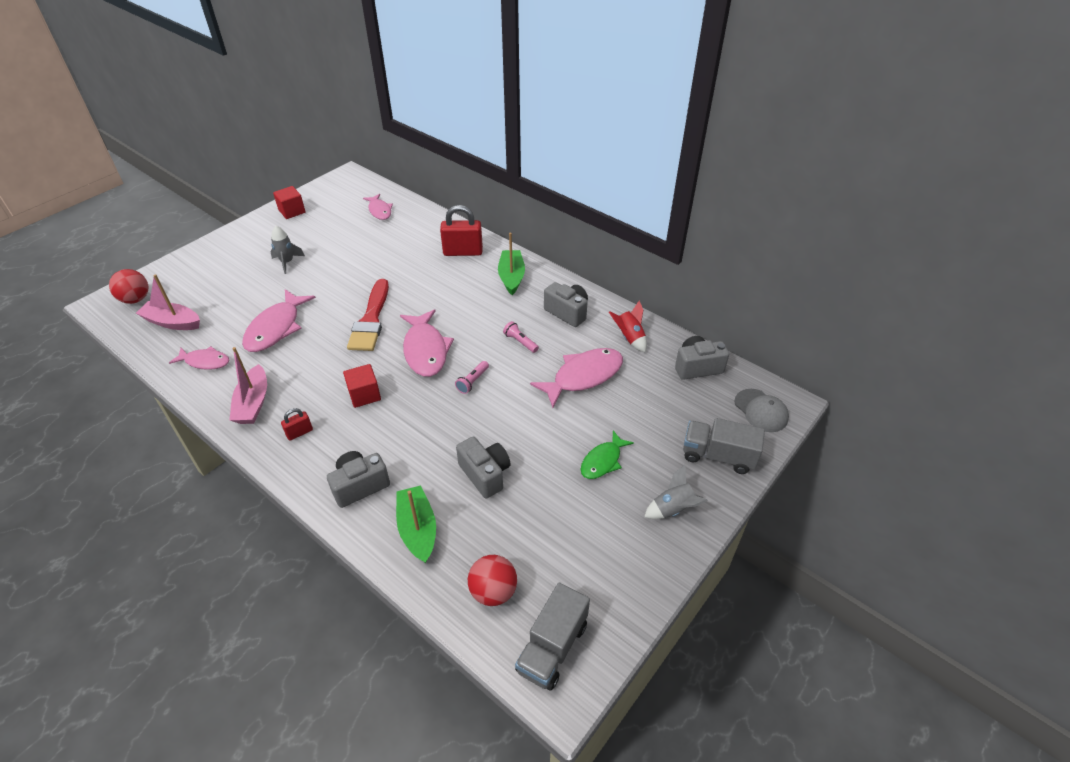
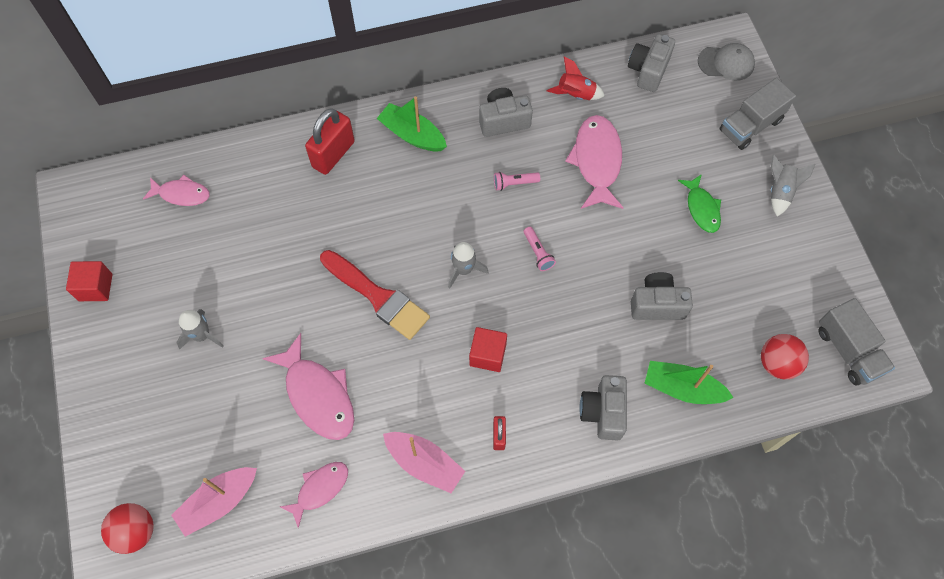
camera: 55 degrees left, 20 degrees up
(425, 350) = (464, 270): pink fish -> grey rocket

